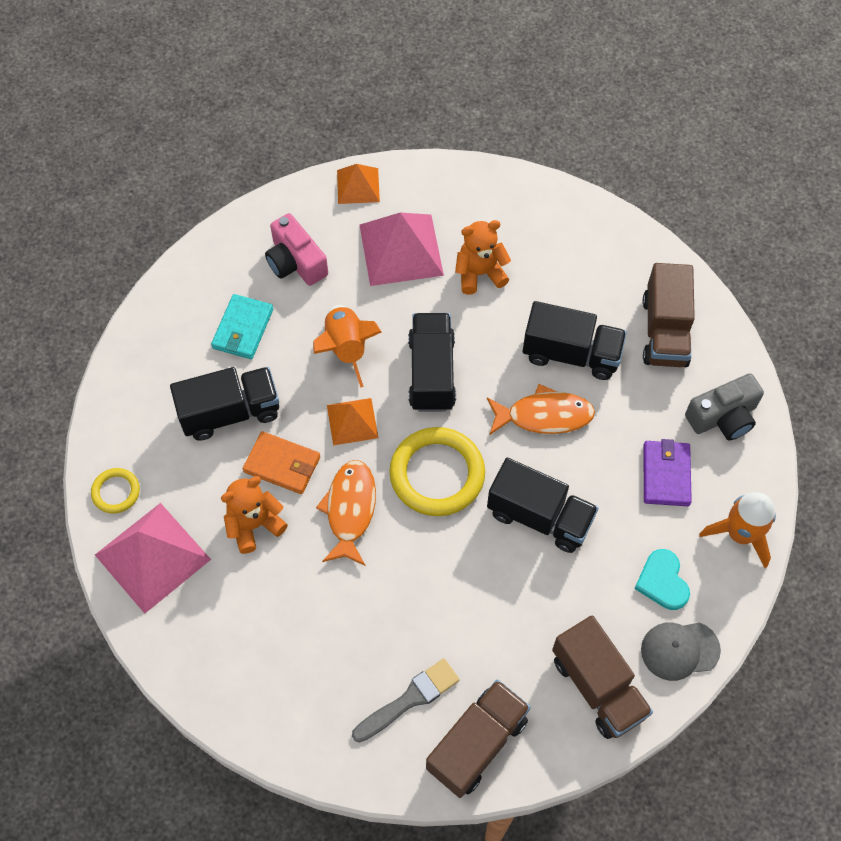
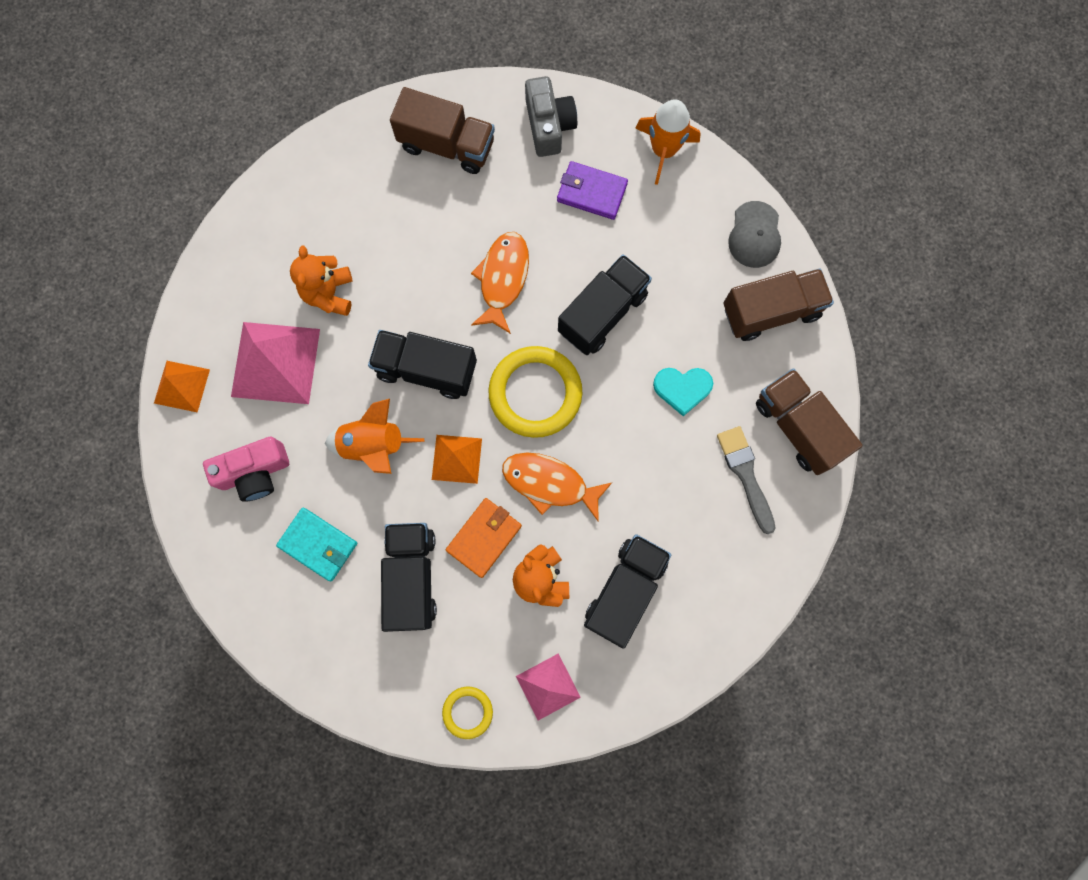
camera: 75 degrees left, 15 degrees up
(152, 557) = (548, 686): pink pyramid -> pink pyramid, size x0.58
(571, 354) = (445, 235): black truck -> black truck (625, 591)
(662, 581) = (690, 228): turquoise heart -> turquoise heart (682, 388)

